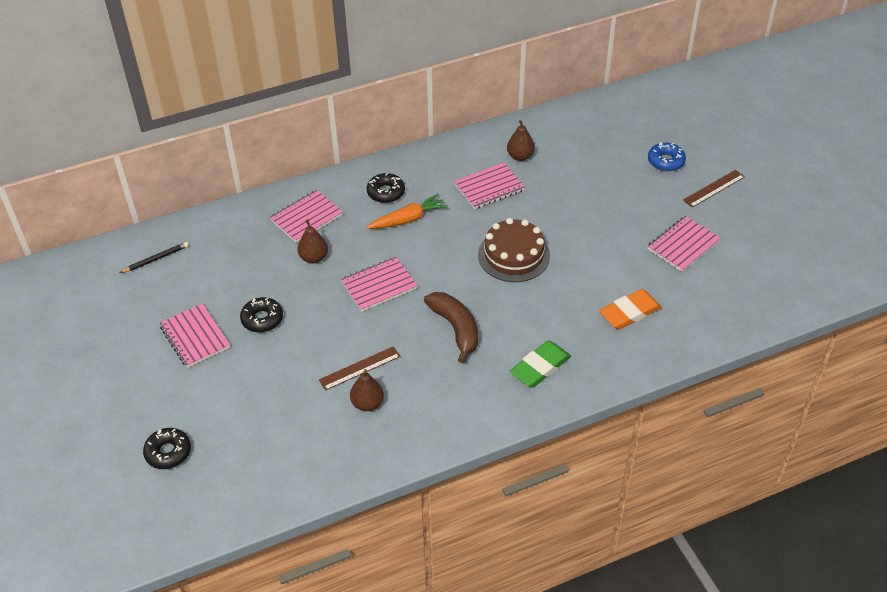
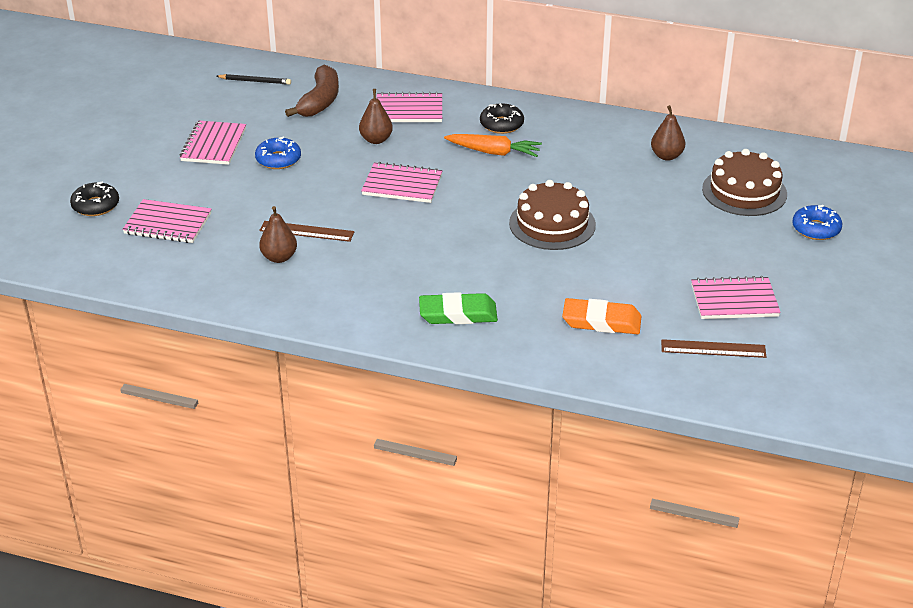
camera: 40 degrees right, 10 degrees down
(262, 319) = (278, 159): black donut -> blue donut
(455, 328) = (423, 248): brown banana -> brown banana (320, 101)
(489, 187) = (602, 165): pink notebook -> pink notebook (168, 224)
(596, 157) = (744, 191): none -> brown cake
(714, 188) = (838, 274): brown ruler -> brown ruler (713, 349)

